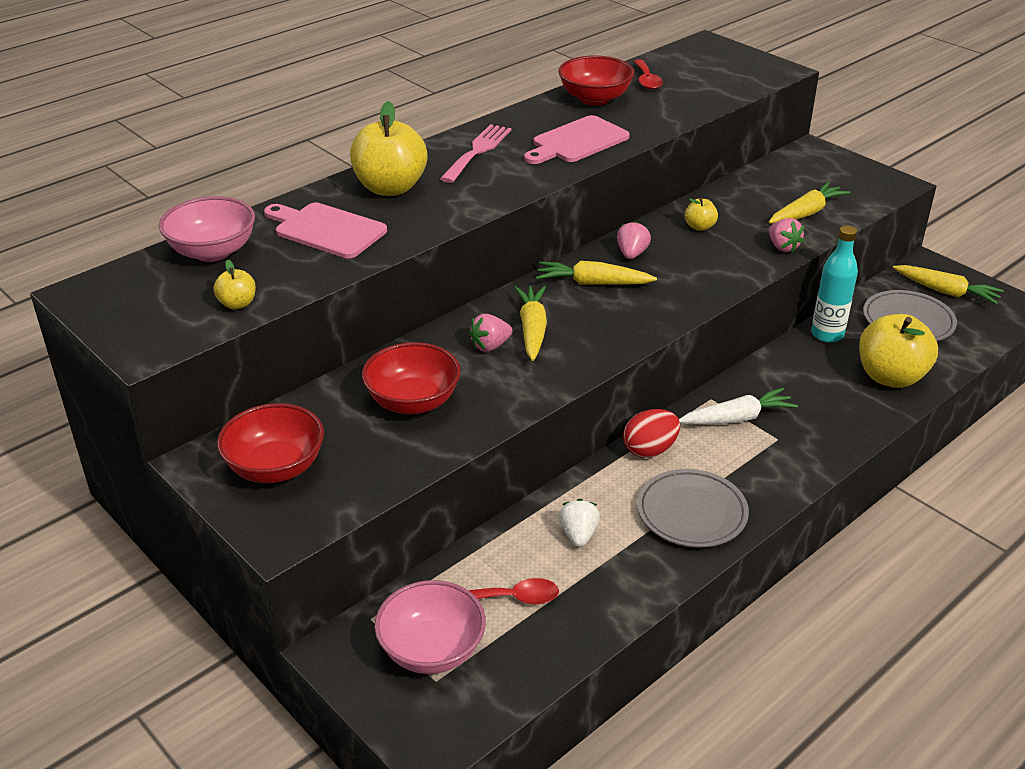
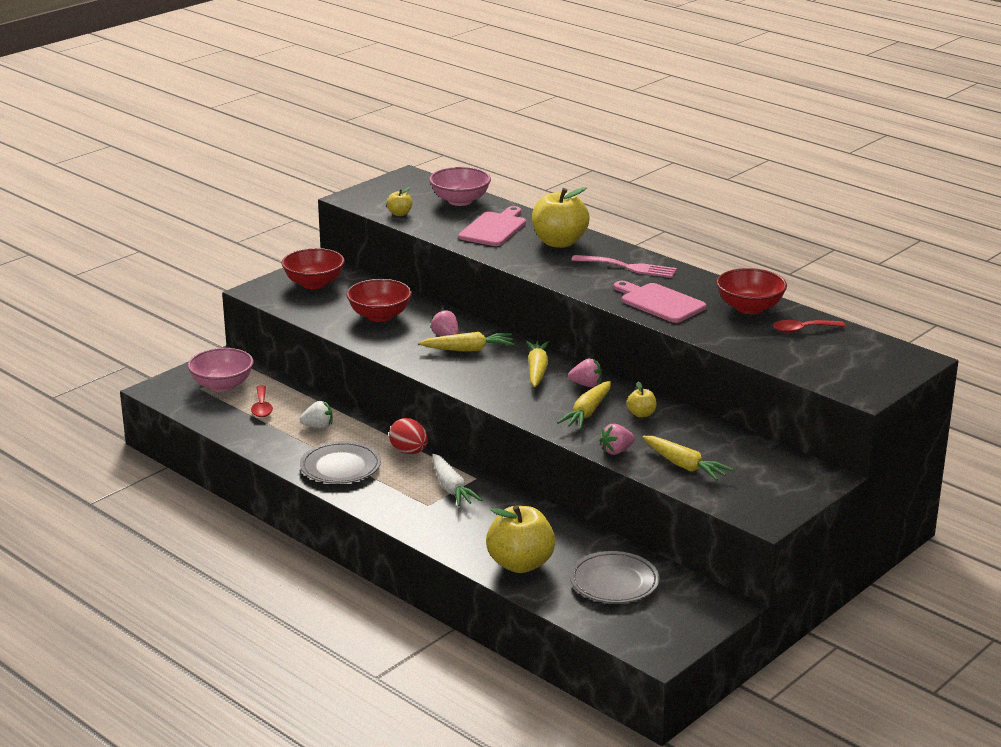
camera: 85 degrees right, 10 degrees down
(827, 334) = (581, 536): turquoise bottle -> none
(945, 291) = (675, 610): yellow carrot -> yellow carrot (587, 412)

